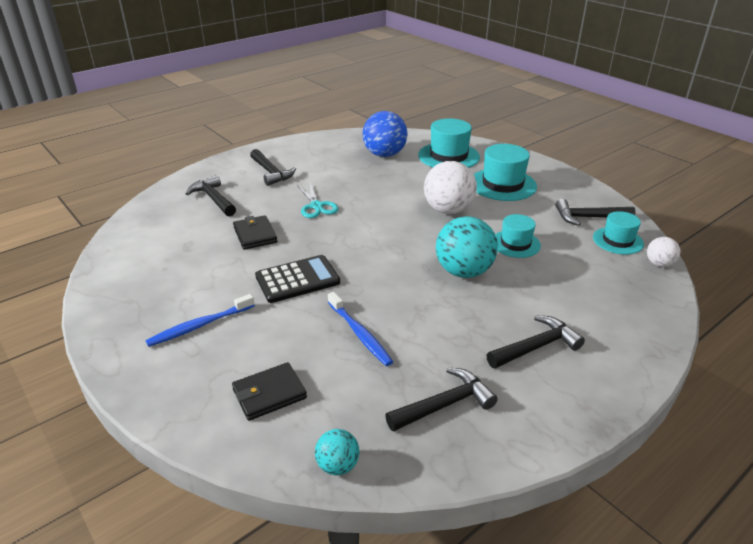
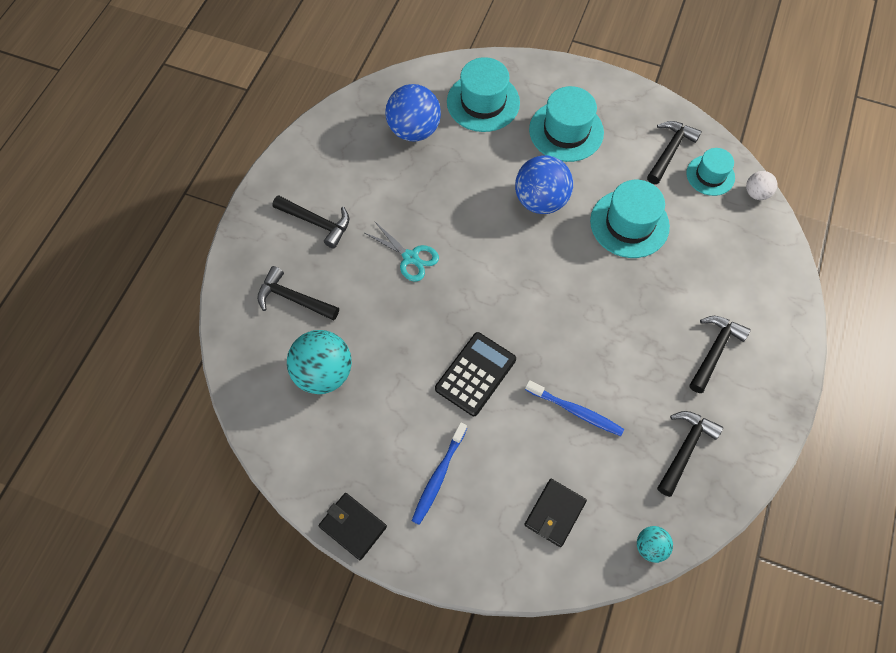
camera: 30 degrees left, 30 degrees up
(255, 235) = (386, 333): black wallet -> black wallet (353, 526)
(448, 210) = (541, 200): white ball -> blue ball
(463, 272) = (608, 287): turquoise ball -> turquoise ball (323, 373)
(515, 244) = (629, 224): turquoise hat -> turquoise hat, size x1.59
(588, 217) = (670, 151): black hammer -> black hammer turned 150 degrees clockwise

